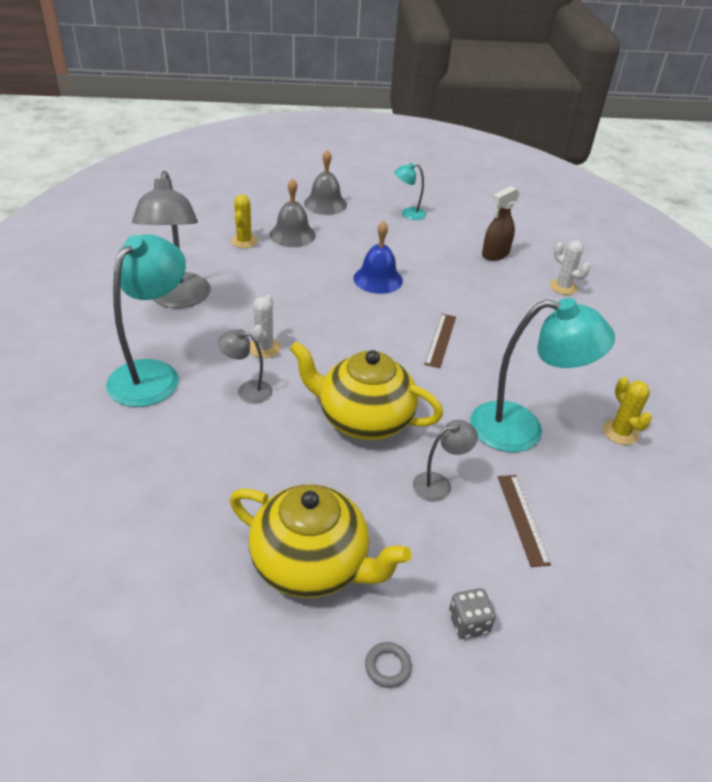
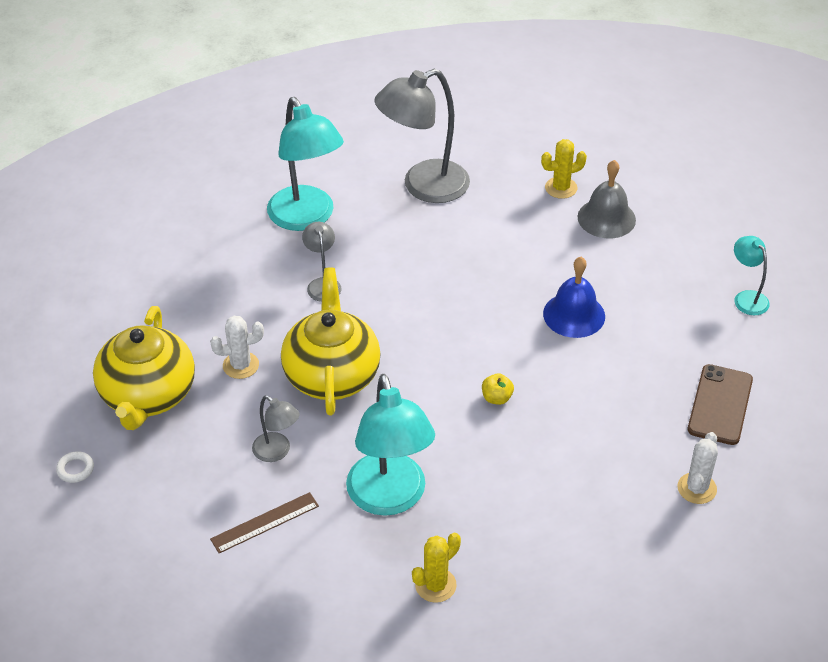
camera: 70 degrees right, 5 degrees up
(153, 374) = (307, 218): turquoise lamp -> turquoise lamp turned 60 degrees clockwise
(264, 348) = (390, 272): white cactus -> white cactus (241, 365)
(325, 204) = (701, 219): grey bell -> none
(388, 666) = (75, 469): grey ring -> white ring
(440, 340) = (496, 398): brown ruler -> yellow apple
(468, 623) = (134, 509): grey dice -> none
(495, 254) = (720, 405): brown spray bottle -> brown phone

